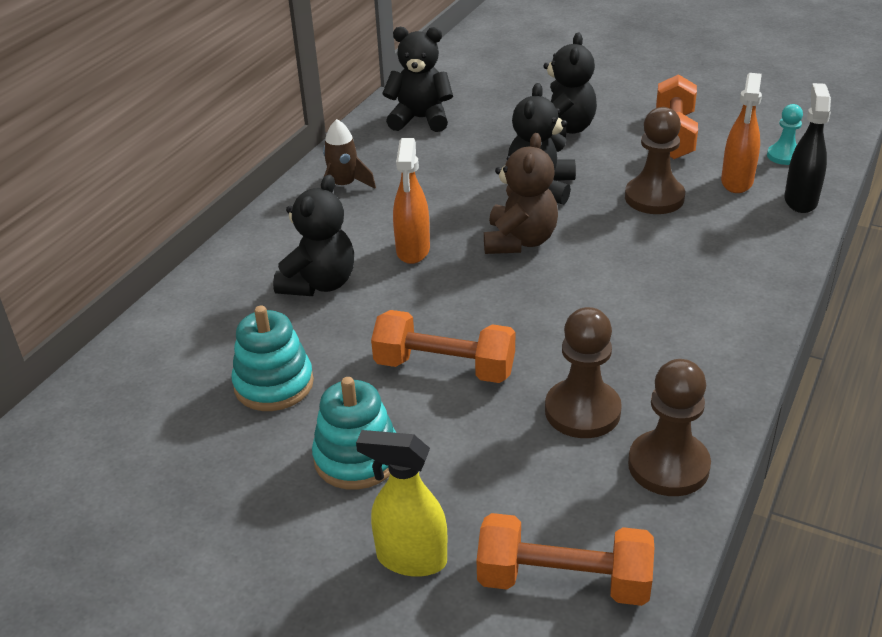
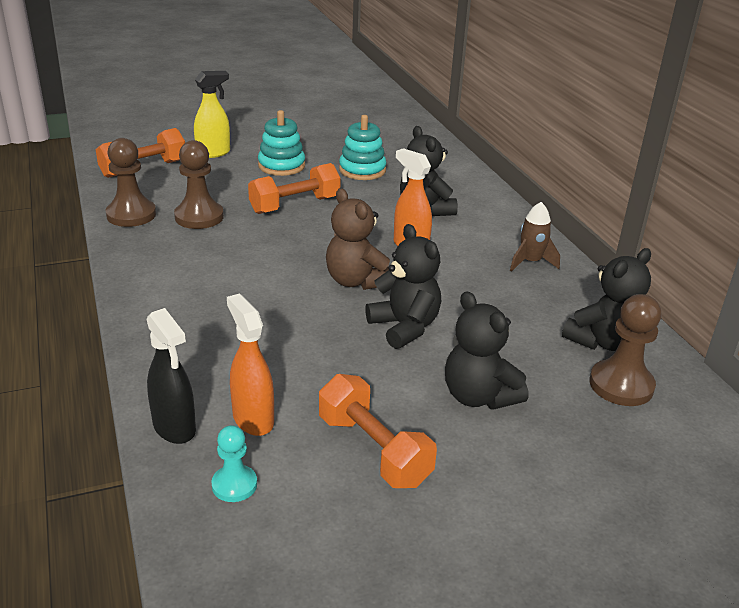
camera: 130 degrees right, 5 degrees down
(654, 198) = (307, 363): brown pawn -> brown pawn (621, 385)

